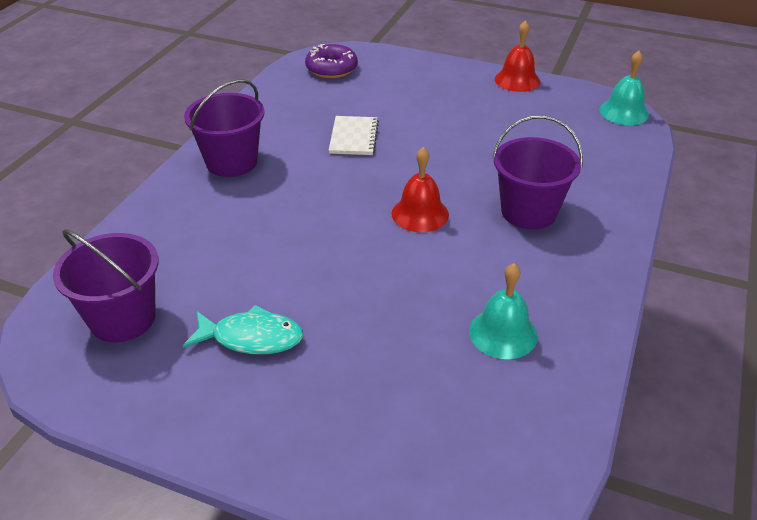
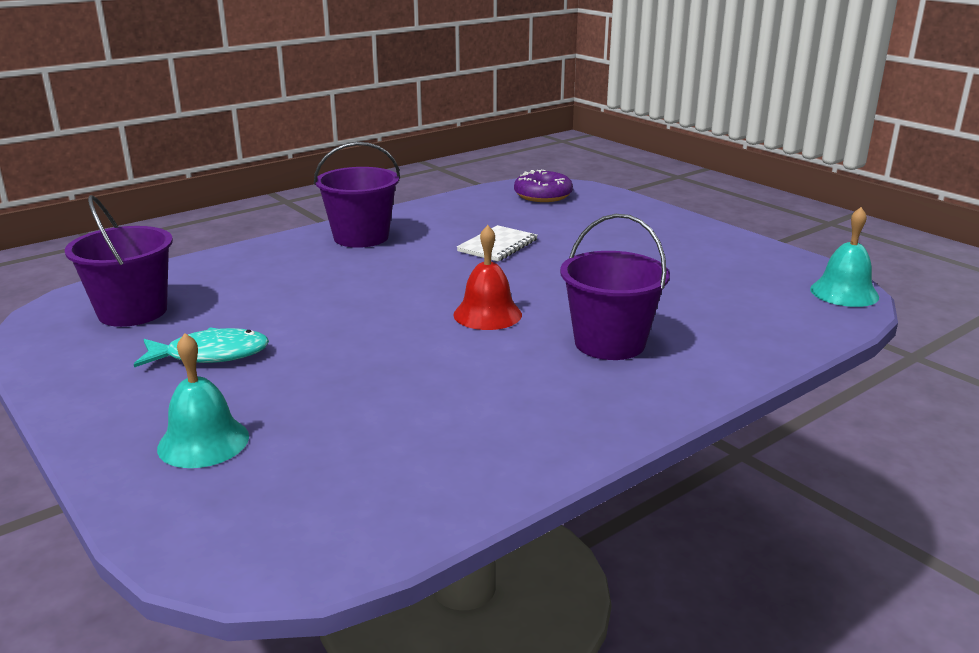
camera: 30 degrees right, 15 degrees down
(251, 338) = (210, 355): turquoise fish -> turquoise fish turned 45 degrees counterclockwise
(503, 333) = (447, 427): turquoise bell -> turquoise bell (203, 442)
(517, 80) = (738, 241): red bell -> none

